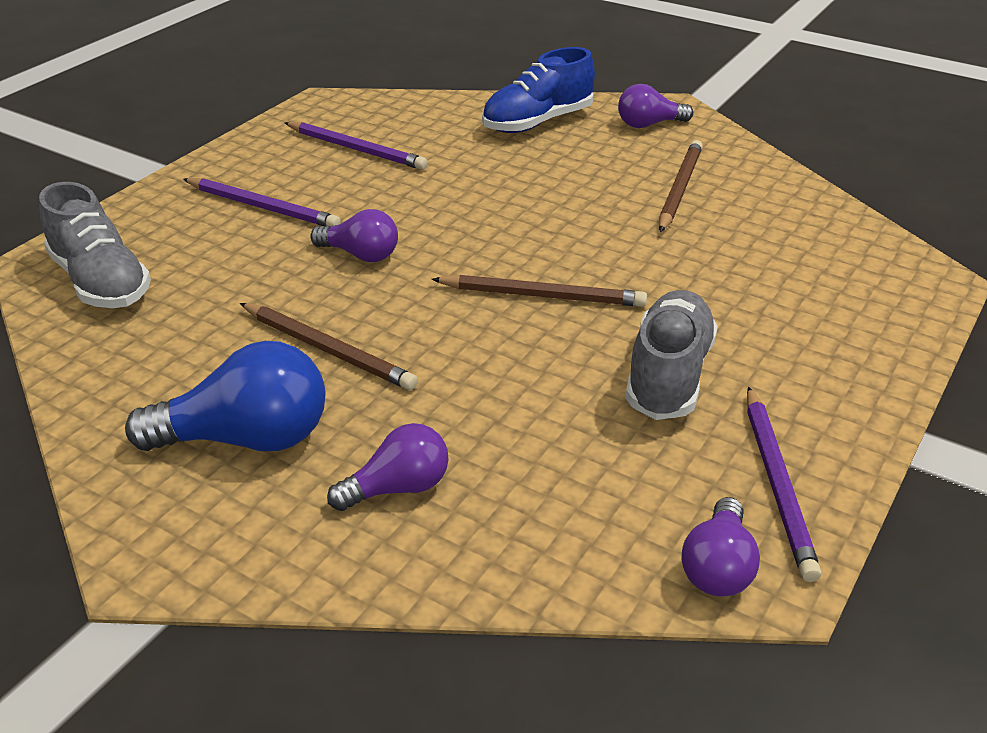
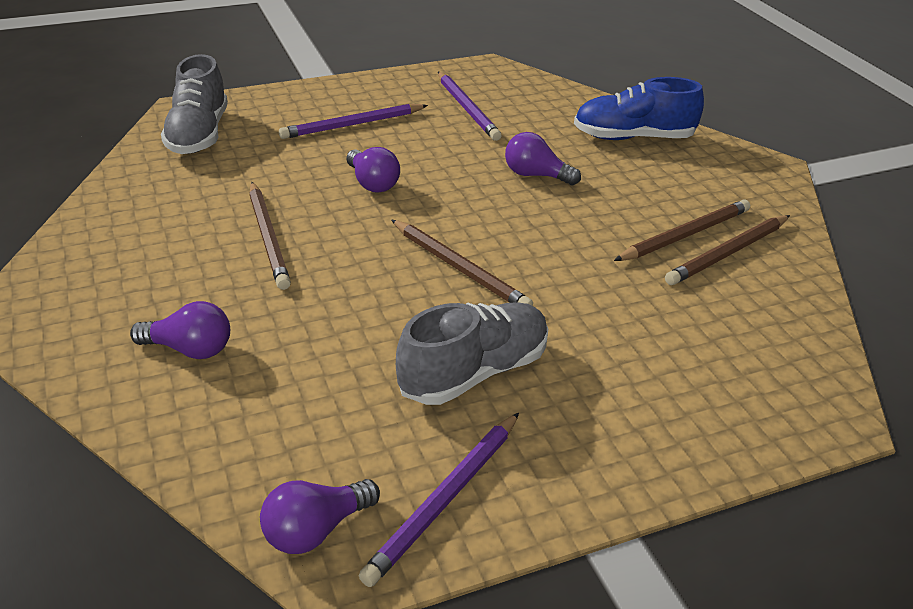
camera: 35 degrees right, 0 degrees up
(247, 439) = (149, 270): blue light bulb -> none
(262, 207) = (353, 125): purple pencil -> purple pencil turned 90 degrees clockwise
(649, 124) = (729, 173): purple light bulb -> purple light bulb (536, 175)
(727, 190) = (728, 253): none -> brown pencil

